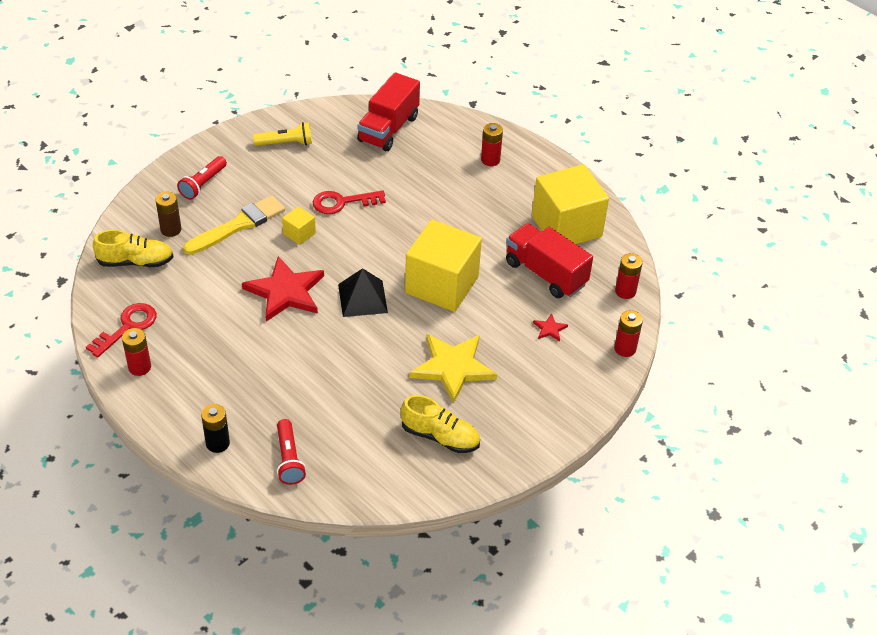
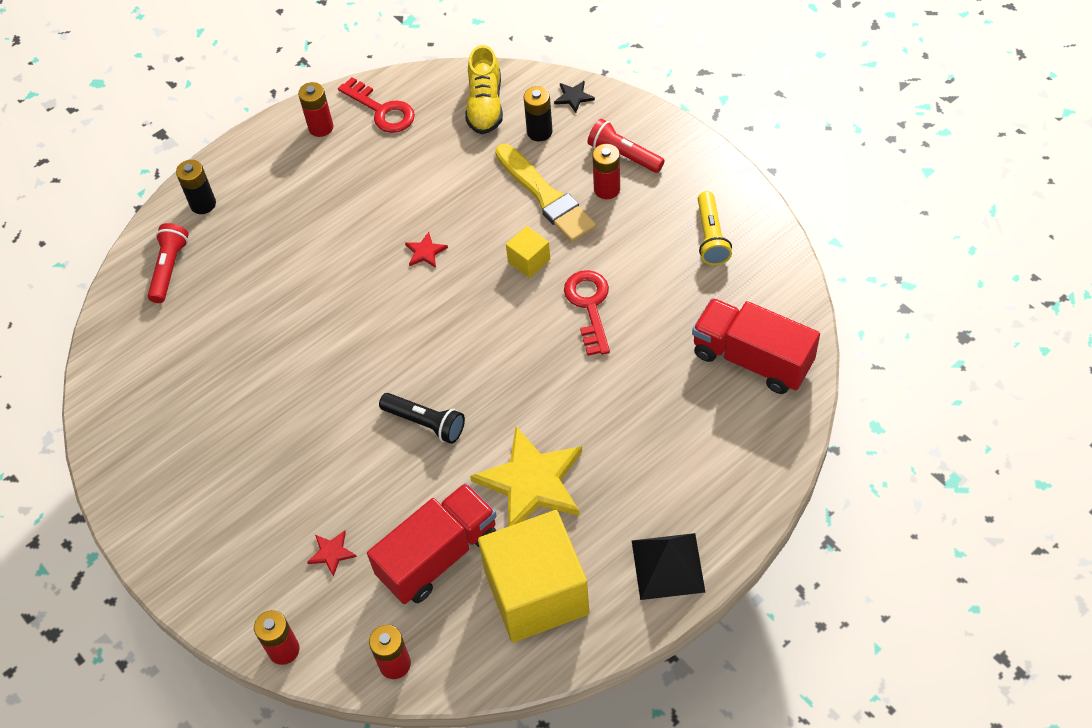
camera: 100 degrees right, 10 degrees up
(137, 211) = (573, 97): none -> black star
(171, 230) = (539, 132): brown battery -> black battery
(285, 292) = (425, 252): red star -> red star, size x0.42
(289, 459) = (169, 269): red flashlight -> red flashlight turned 105 degrees clockwise
(362, 298) = (408, 333): black pyramid -> black pyramid (667, 566)
(440, 436) = (172, 416): yellow shoe -> none
(442, 285) = (425, 423): yellow cube -> black flashlight
(453, 368) = (278, 432): yellow star -> yellow star (531, 482)
(490, 160) = (687, 494): red battery -> red battery (607, 189)

